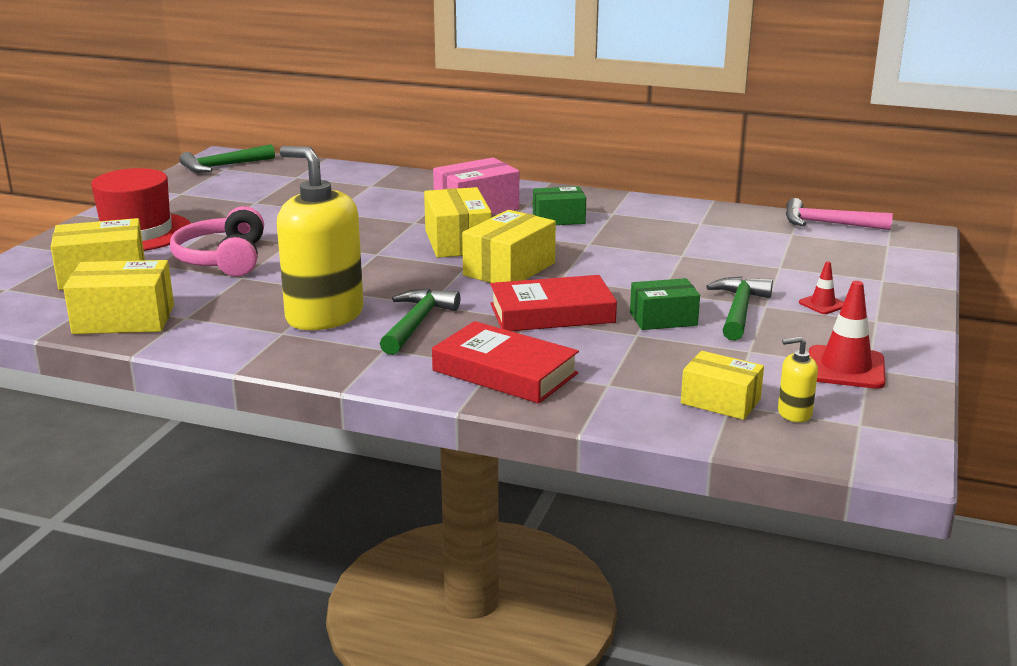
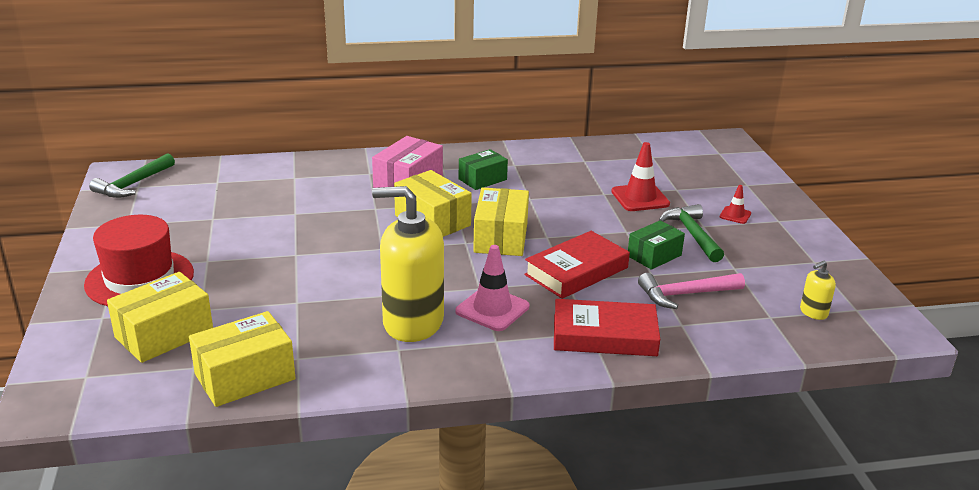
camera: 30 degrees left, 5 degrees up
(223, 259) = (257, 287): pink headphones -> none
(417, 323) = (492, 309): green hammer -> pink traffic cone
(720, 401) = (763, 316): yellow box -> none
(828, 224) = (665, 142): pink hammer -> pink hammer (685, 294)
(845, 368) = (802, 266): red traffic cone -> red traffic cone (640, 198)

